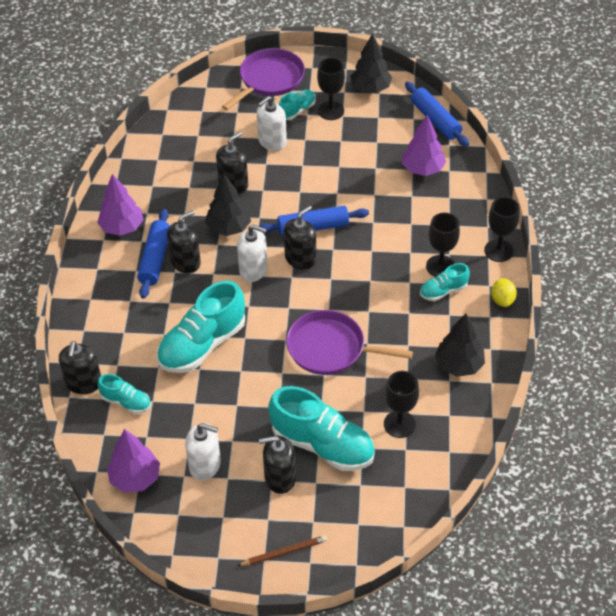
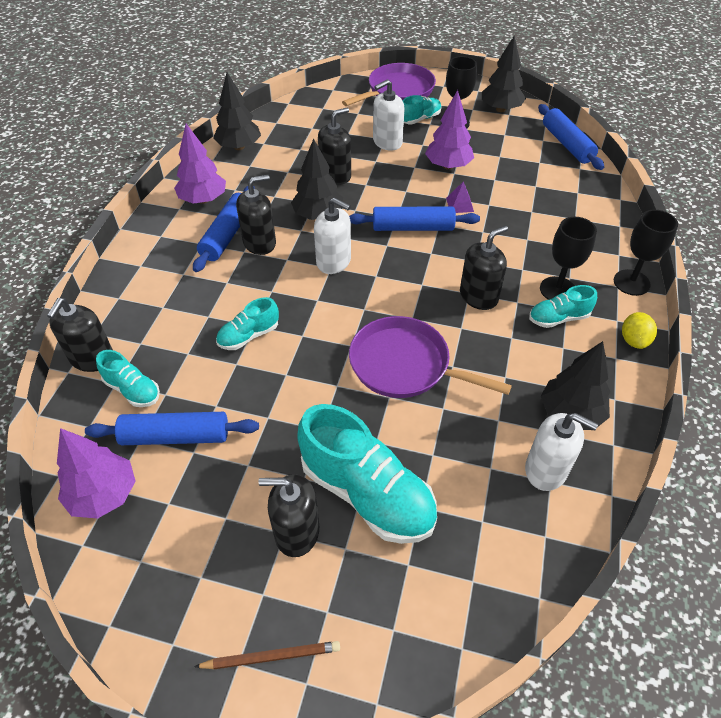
camera: 10 degrees right, 0 degrees up
(136, 167) = (239, 147): none -> black tree
(172, 430) = (175, 436): none -> blue rolling pin
(202, 345) = (249, 336): turquoise shoe -> turquoise shoe, size x0.51
(205, 465) = (201, 493): white soap dispenser -> white soap dispenser (546, 470)
(300, 259) = (391, 258): black soap dispenser -> black soap dispenser (478, 296)
(349, 198) = (460, 204): none -> purple pyramid
(399, 424) = (479, 482): black goblet -> none
(422, 169) = (547, 187): purple tree -> purple tree (448, 166)

